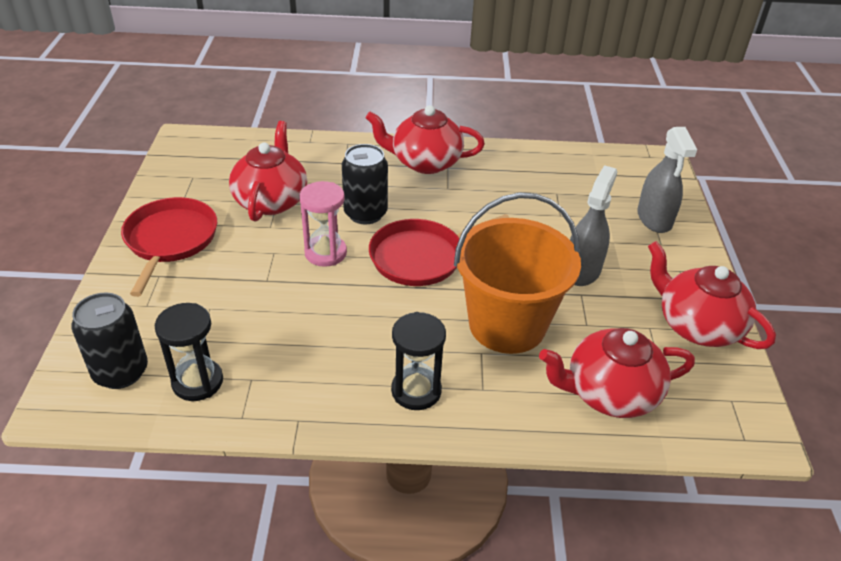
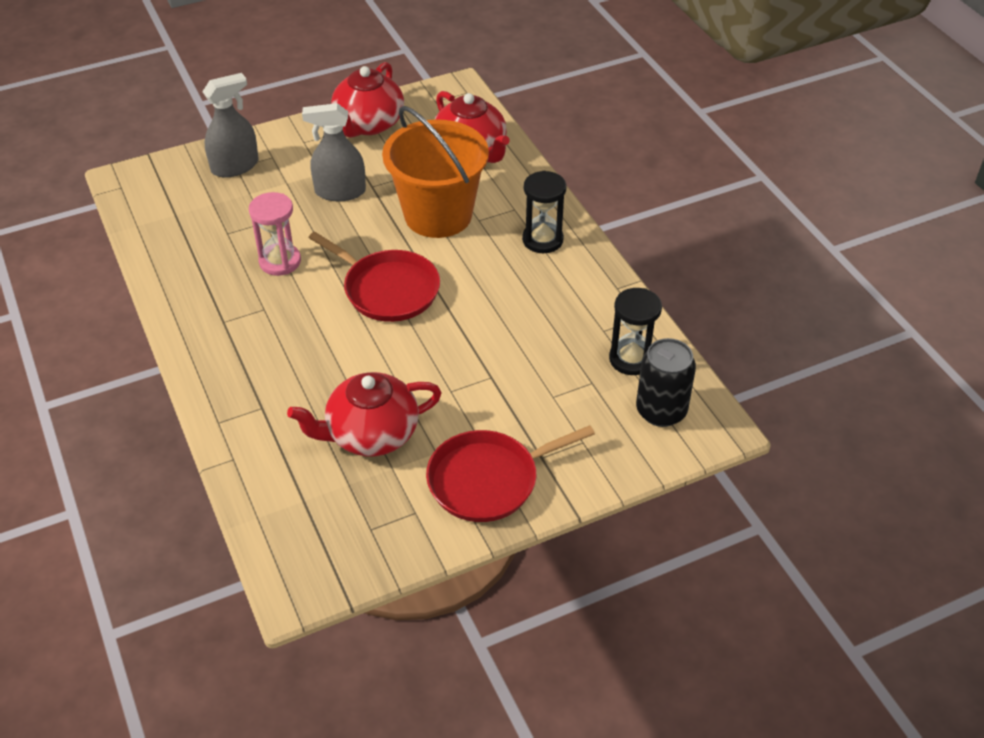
camera: 115 degrees left, 5 degrees up
(325, 253) = (426, 354): pink hourglass -> pink hourglass (280, 261)
(365, 213) = (346, 352): black can -> none
(425, 162) = (224, 342): red teapot -> none

